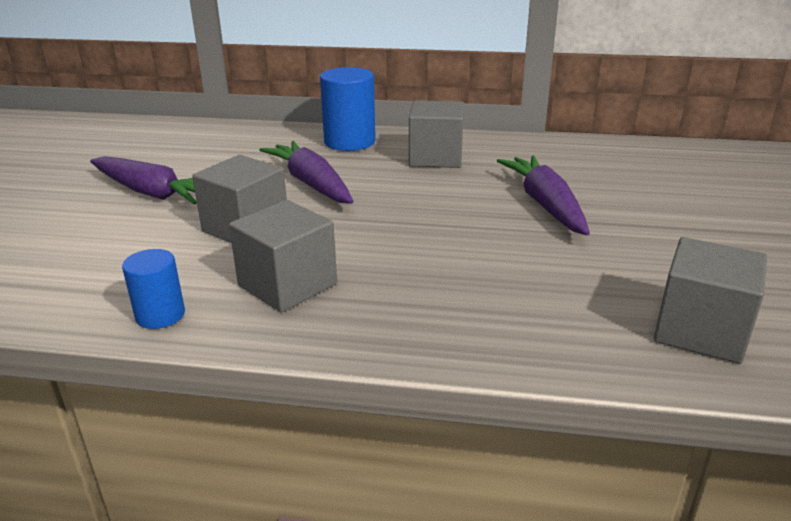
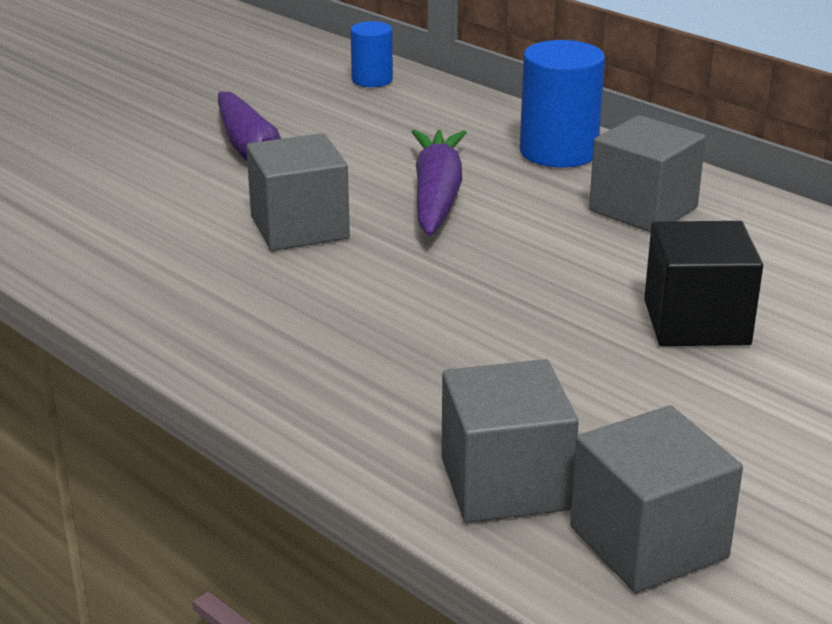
camera: 35 degrees right, 0 degrees up
(160, 315) = (118, 292): blue cylinder -> blue cylinder (372, 80)
(287, 285) = (265, 307): grey cube -> grey cube (505, 483)
(545, 204) = (696, 322): purple carrot -> black cube

